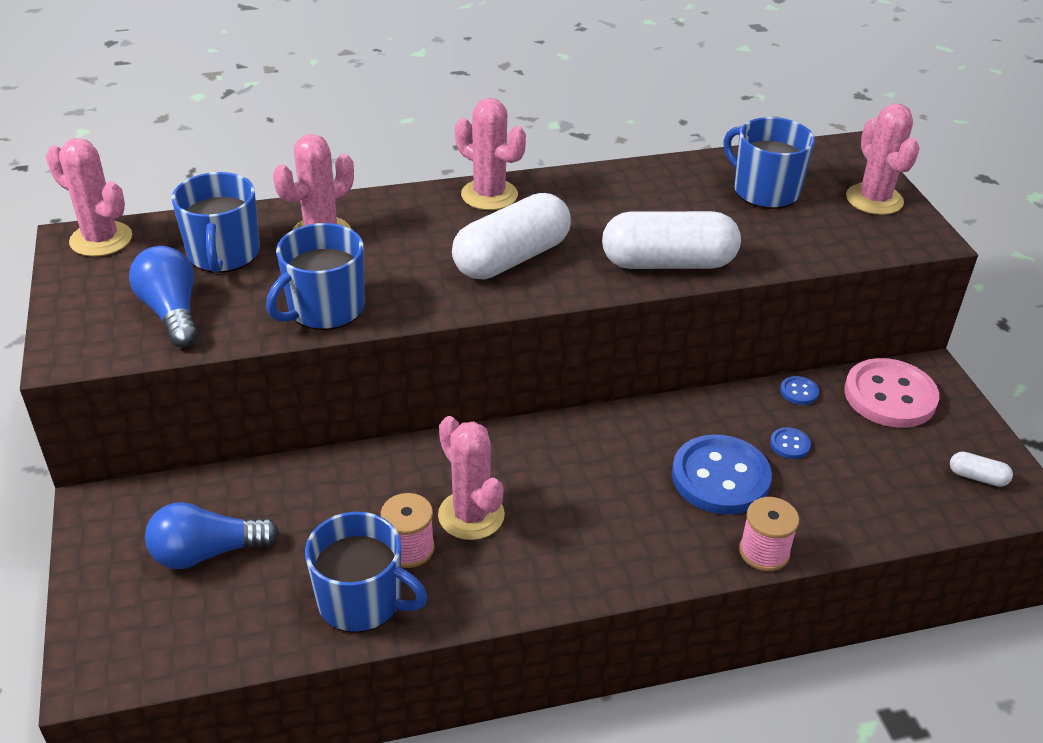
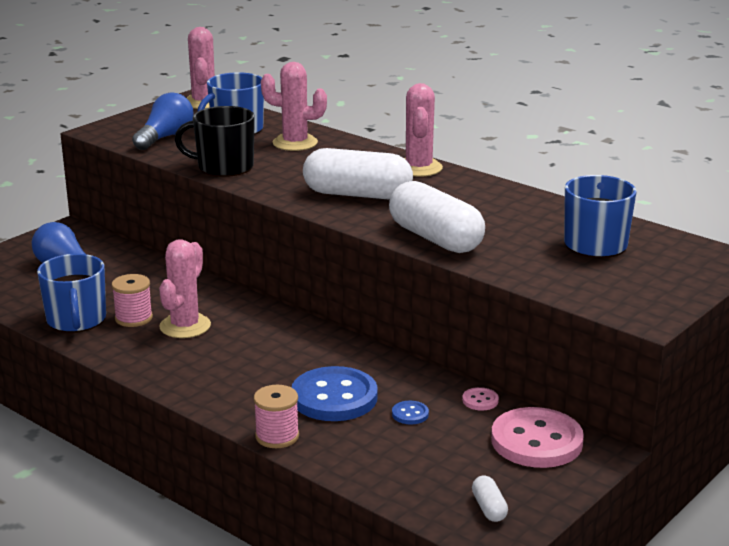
camera: 55 degrees right, 15 degrees down
(324, 309) = (224, 167): blue mug -> black mug
(799, 392) = (480, 400): blue button -> pink button
(874, 199) = (665, 285): pink cactus -> none

